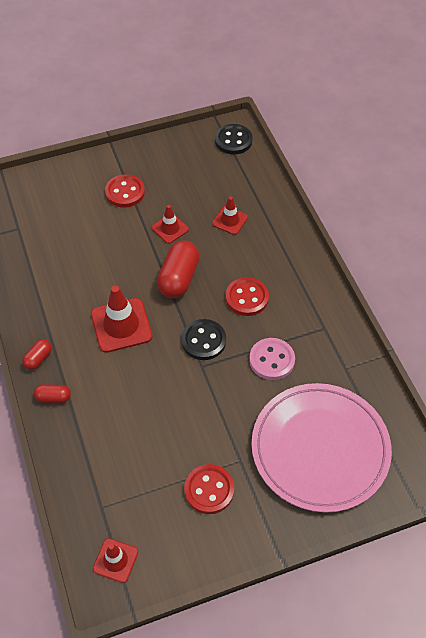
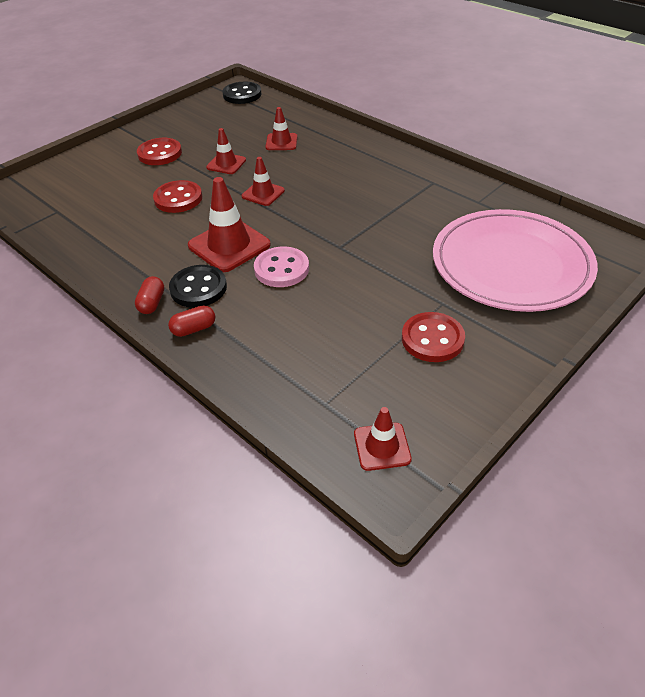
camera: 25 degrees left, 10 degrees down
(178, 278) = (263, 193): red capsule -> red traffic cone
(203, 341) = (326, 228): black button -> black button (198, 288)
(247, 298) = (342, 186): red button -> red button (178, 198)
(272, 360) = (405, 219): pink button -> pink button (281, 269)

